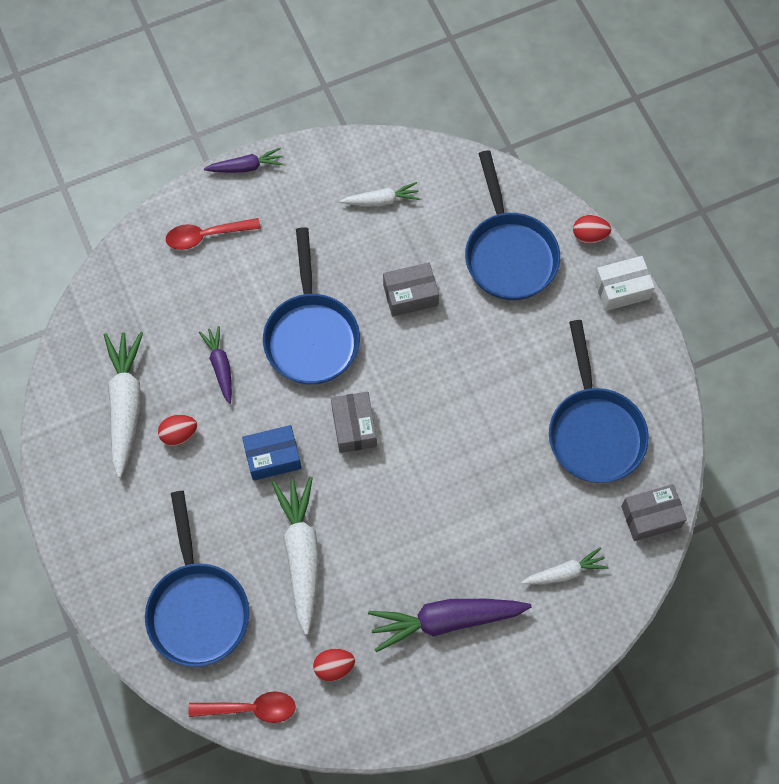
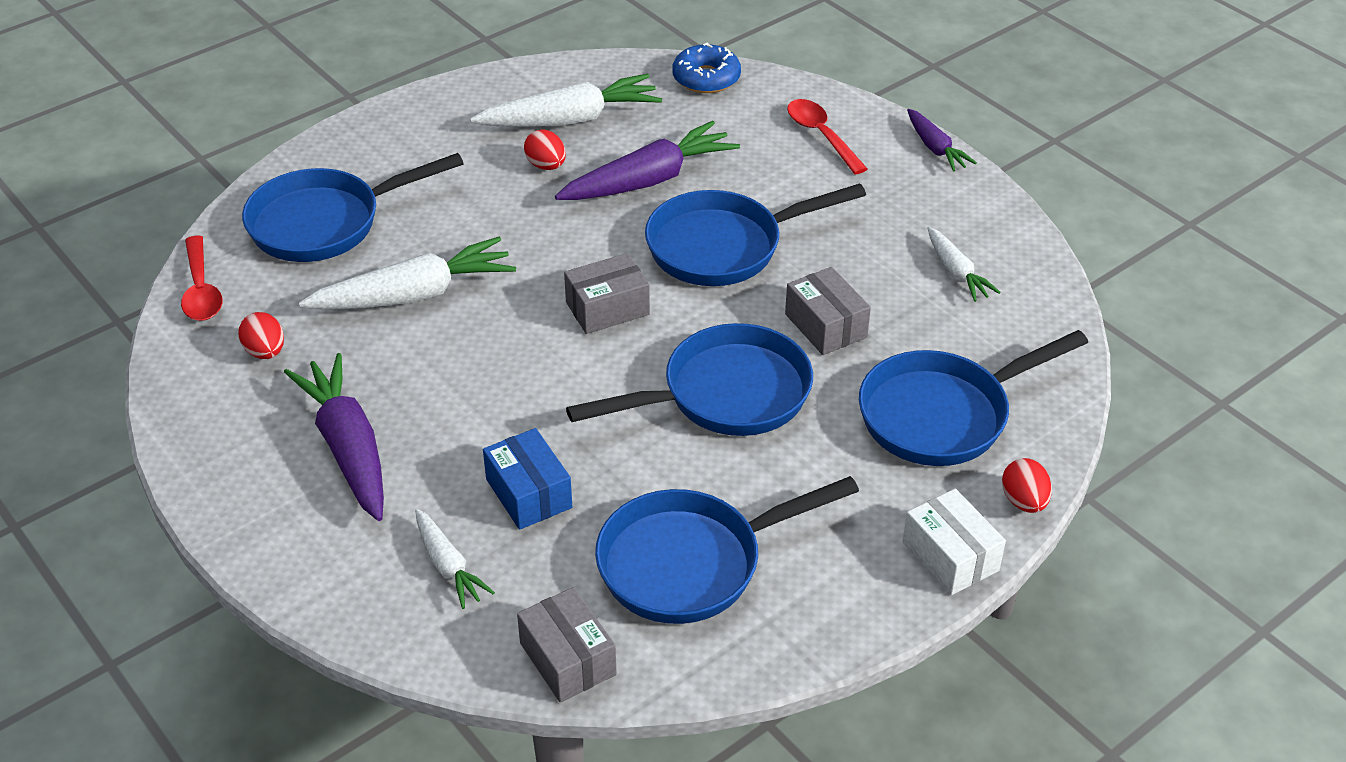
camera: 75 degrees right, 25 degrees down
(106, 294) = (706, 78): none -> blue donut
(220, 366) = (648, 180): purple carrot -> purple carrot, size x1.81
(273, 457) = (540, 246): blue box -> blue box (528, 493)
(458, 374) = (725, 395): none -> blue pan

